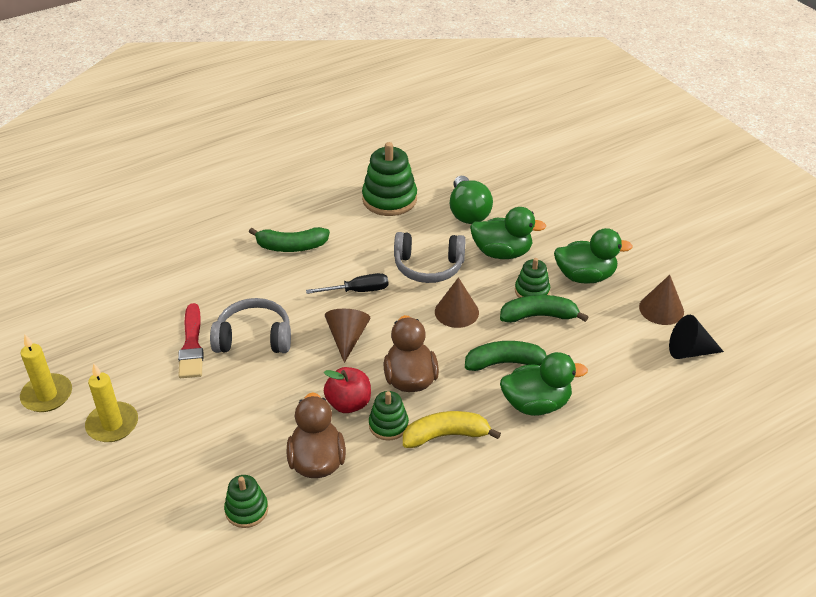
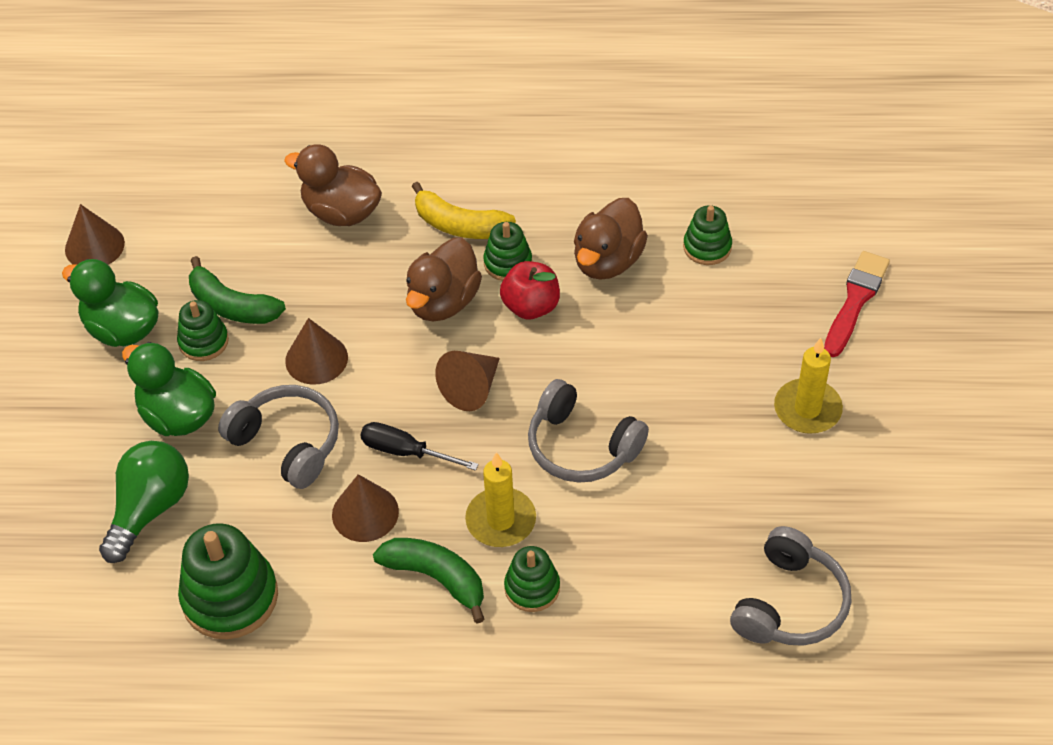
camera: 145 degrees left, 10 degrees up
(47, 395) = (874, 489): yellow candle -> yellow candle (501, 520)
(81, 315) = (790, 603): none -> grey headphones
(191, 345) = (664, 475): red brush -> red brush (855, 301)
(236, 263) = (532, 588): none -> green stacking toy
(354, 256) = (365, 513): none -> brown cone
(505, 363) = (326, 269): green banana -> none
(536, 404) = (341, 212): green duck -> brown duck
(689, 351) = (129, 188): black cone -> none

